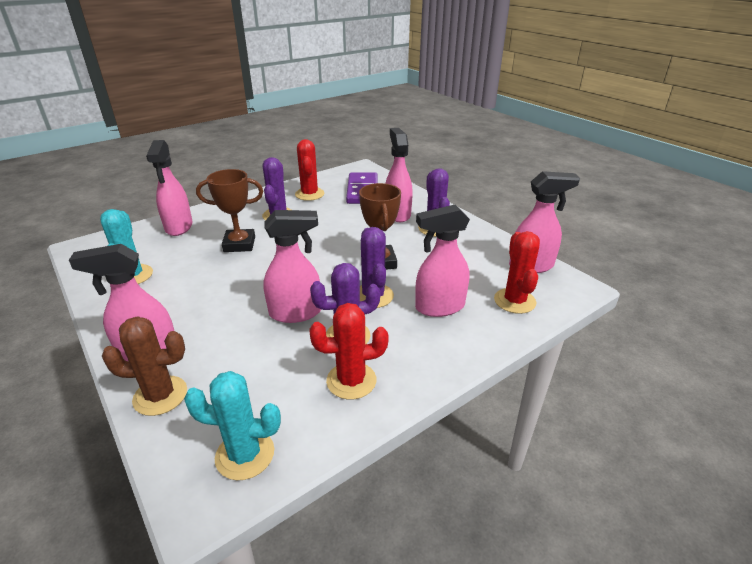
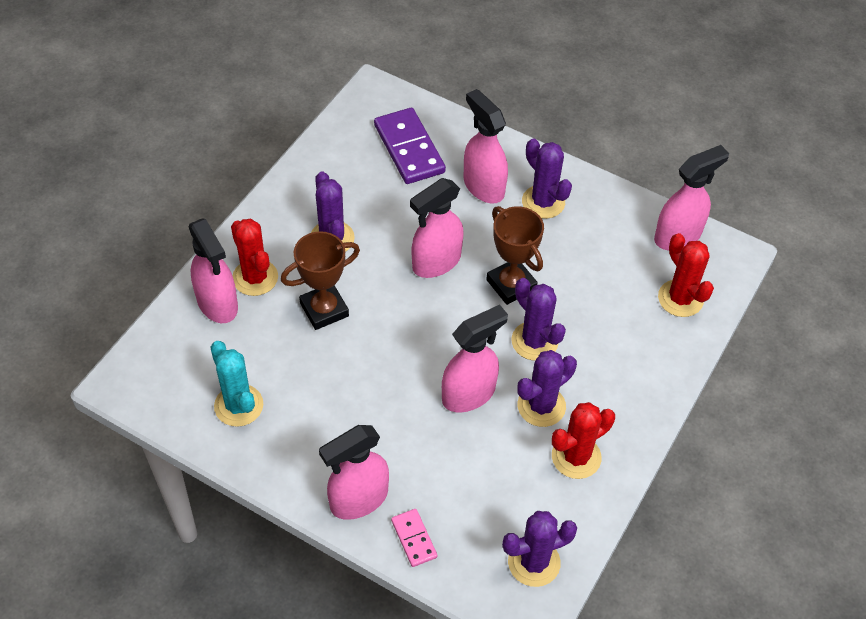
camera: 25 degrees left, 20 degrees up
(160, 396) = (414, 539): brown cactus -> pink domino
(245, 455) = (534, 562): turquoise cactus -> purple cactus
(309, 194) = (342, 179): red cactus -> red cactus (255, 277)
(439, 307) = (610, 334): pink spray bottle -> pink spray bottle (436, 262)

